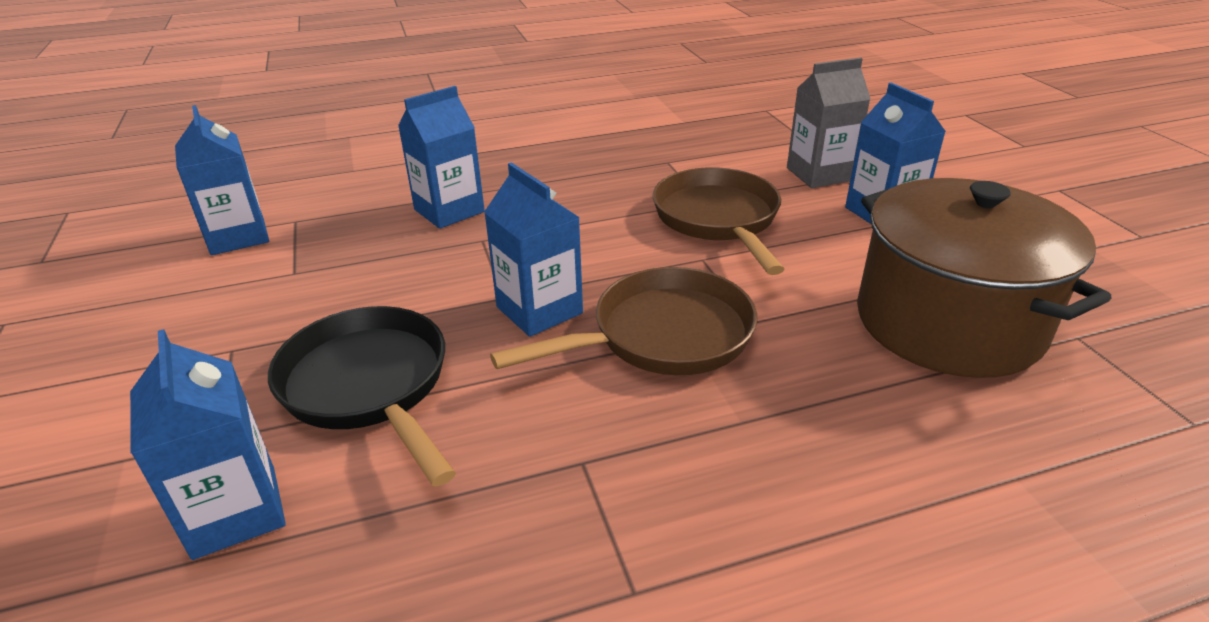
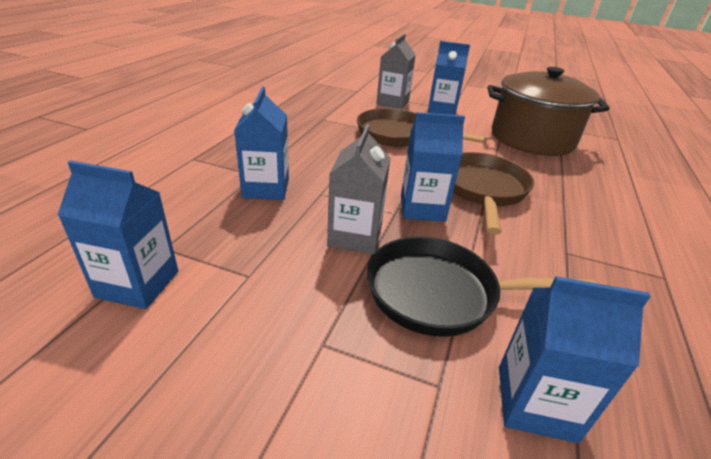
camera: 55 degrees left, 0 degrees up
(420, 294) = (355, 236): none -> grey carton

